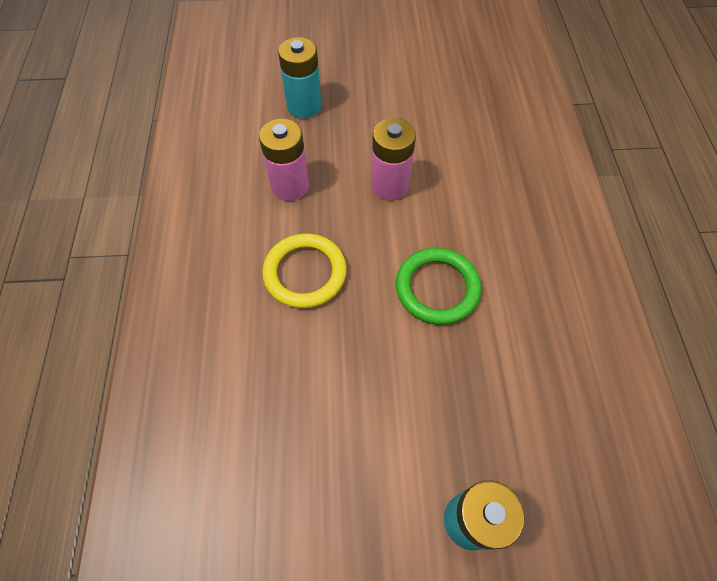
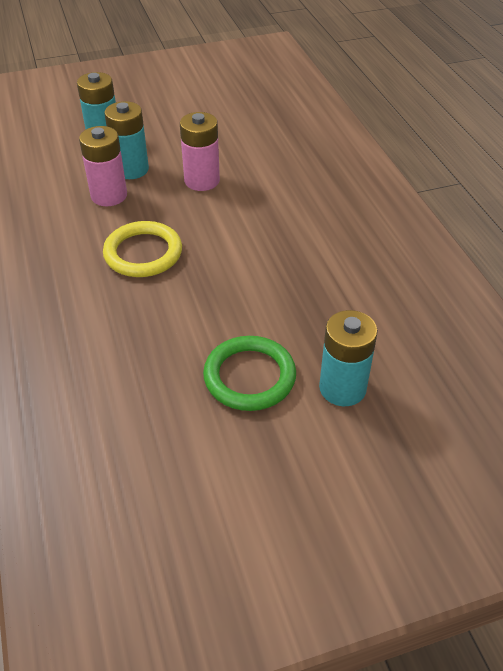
camera: 15 degrees left, 15 degrees down
(321, 155) = (131, 169): none -> turquoise battery
(437, 288) = (266, 242): green ring -> green ring (249, 376)

